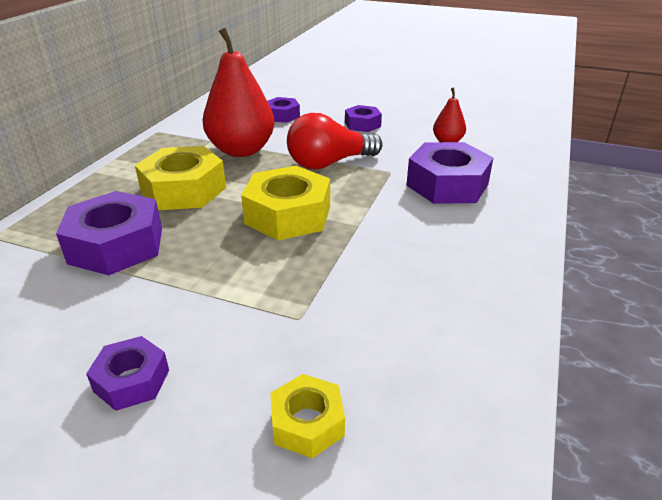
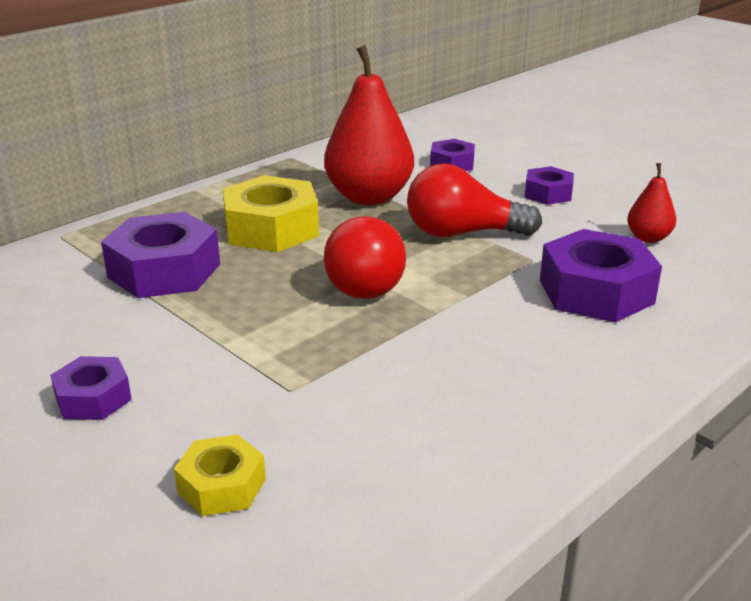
camera: 25 degrees right, 5 degrees down
(288, 215) = (364, 281): yellow nut -> red light bulb

